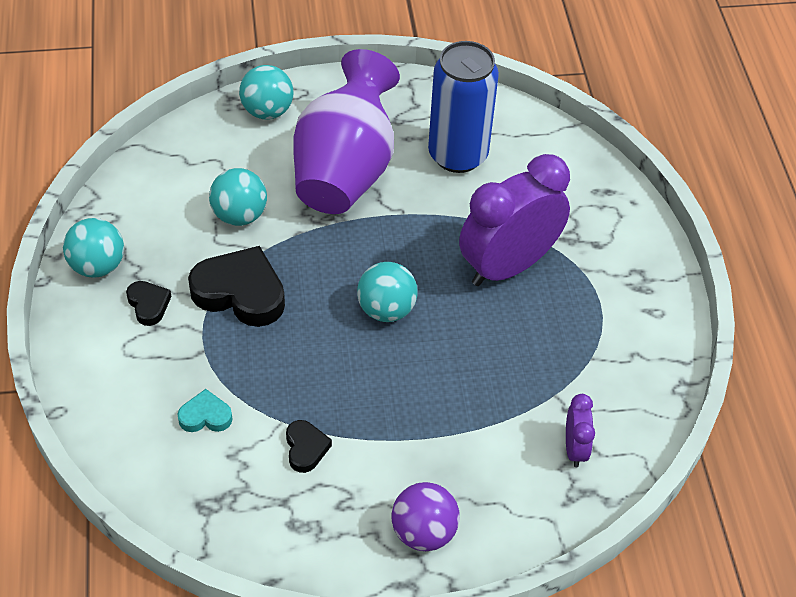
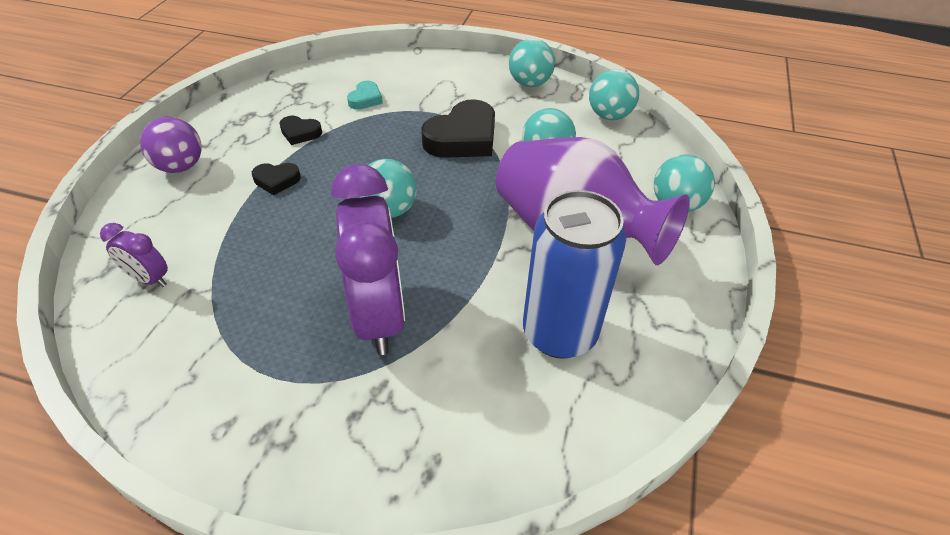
camera: 115 degrees right, 5 degrees down
(138, 181) = (609, 115): none -> turquoise ball
(148, 305) = (479, 96): black heart -> black heart (276, 180)

